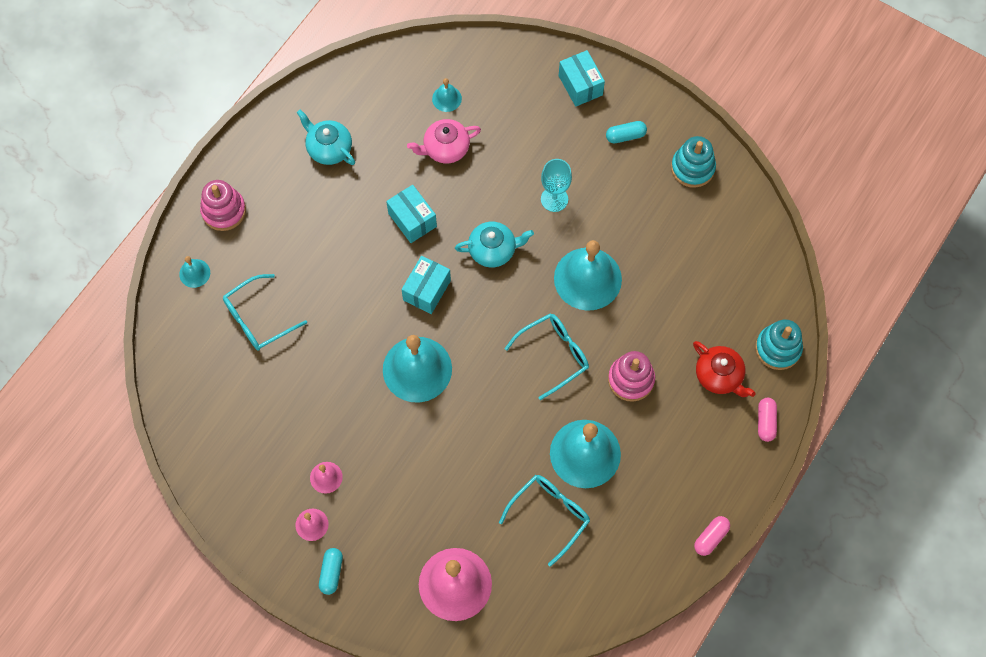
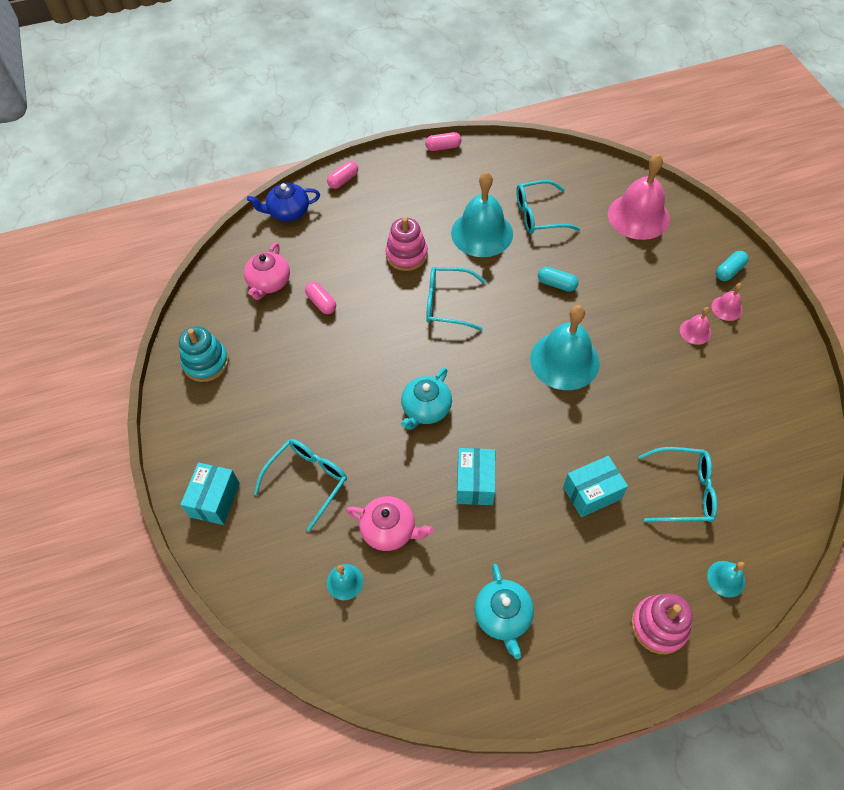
camera: 140 degrees left, 10 degrees down
(427, 290) = (509, 414): turquoise box -> turquoise box (591, 493)
(493, 250) = (426, 409): turquoise teapot -> turquoise teapot turned 90 degrees counterclockwise
(530, 140) = (308, 480): none -> turquoise glasses
(554, 199) = (337, 415): turquoise goblet -> none
(587, 278) = (371, 338): turquoise bell -> none
(625, 136) = (227, 426): turquoise capsule -> turquoise capsule (556, 284)
(657, 280) = (321, 303): none -> pink capsule
(718, 267) = (269, 283): none -> pink teapot
(719, 376) = (344, 221): red teapot -> none
(778, 348) = (288, 212): turquoise stacking toy -> blue teapot

